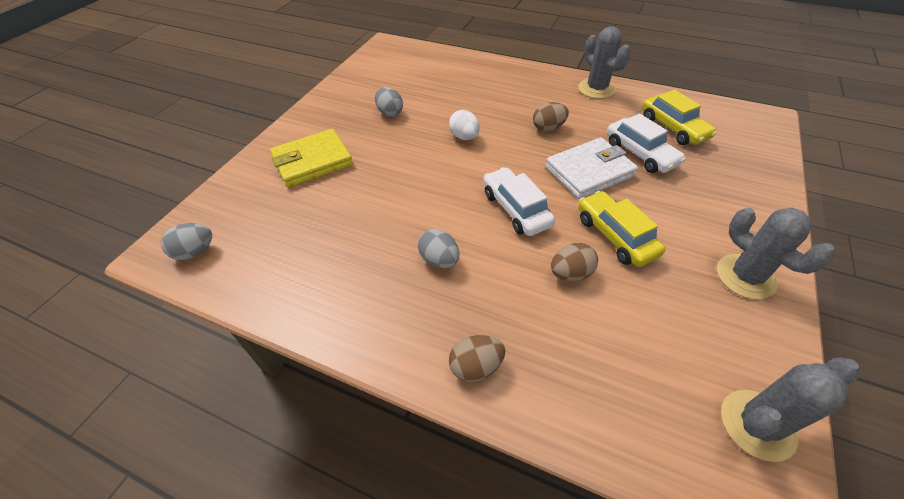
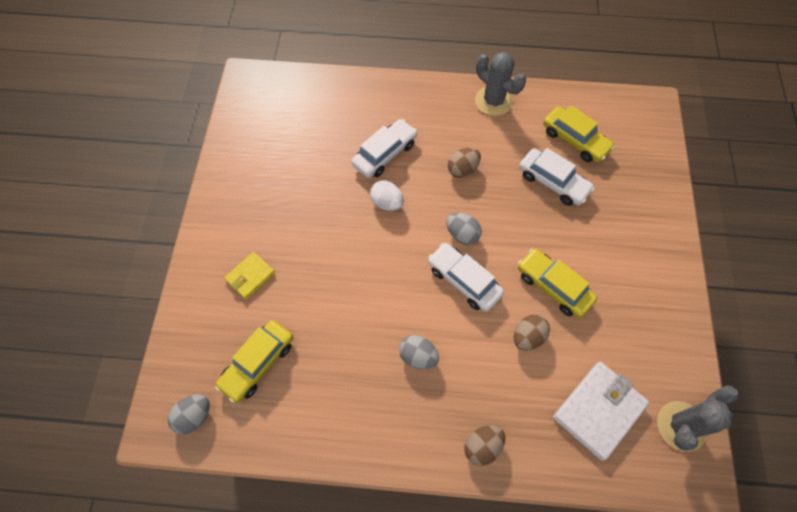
camera: 20 degrees left, 15 degrees up
(279, 225) = (258, 363): none -> yellow car
(312, 161) = (250, 276): yellow wallet -> yellow wallet, size x0.58
(390, 112) = (298, 187): grey egg -> grey egg (462, 234)
(478, 105) = (385, 154): none -> white car
(589, 171) = (514, 217): white wallet -> white wallet (598, 410)
(745, 276) = (658, 299): grey cactus -> none

